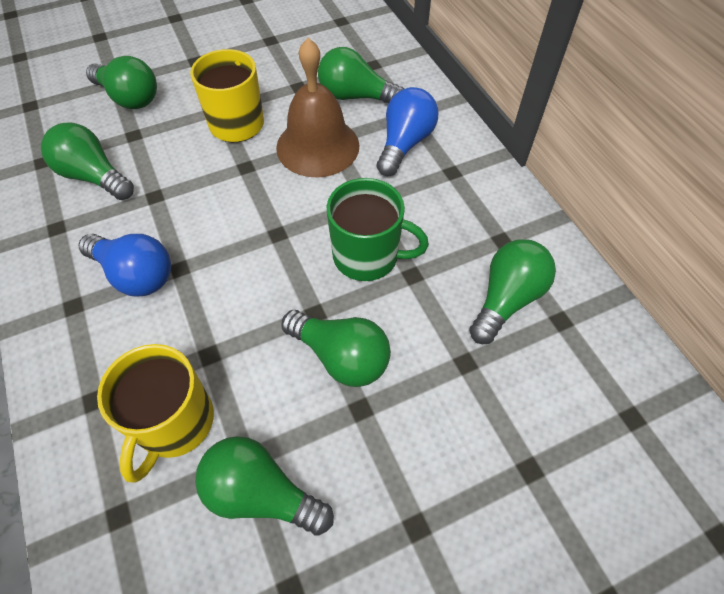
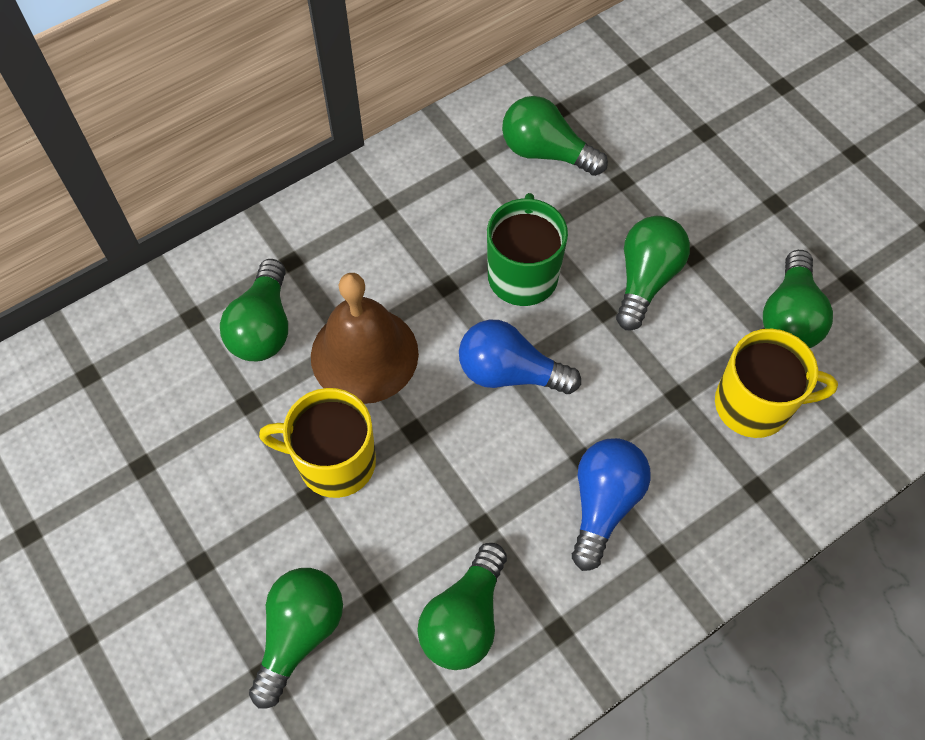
camera: 100 degrees left, 5 degrees up
(404, 144) = (346, 260): blue light bulb -> blue light bulb (509, 372)

